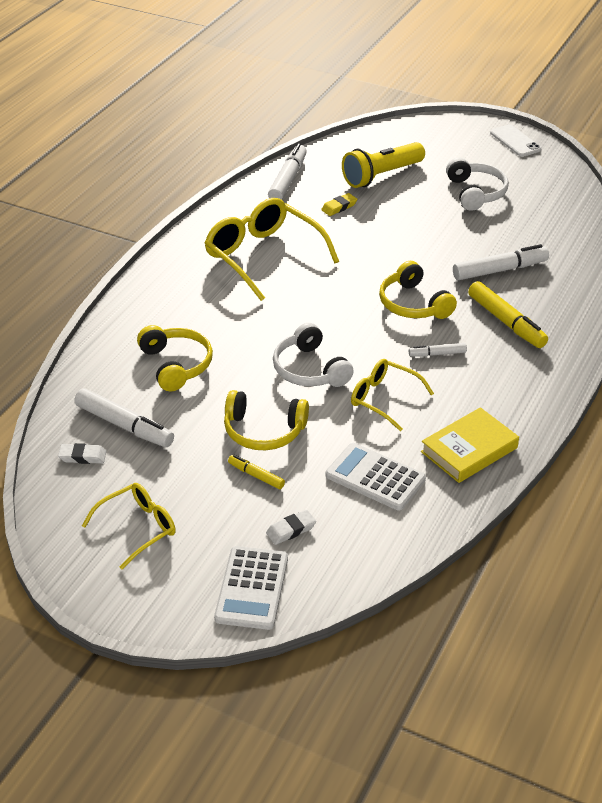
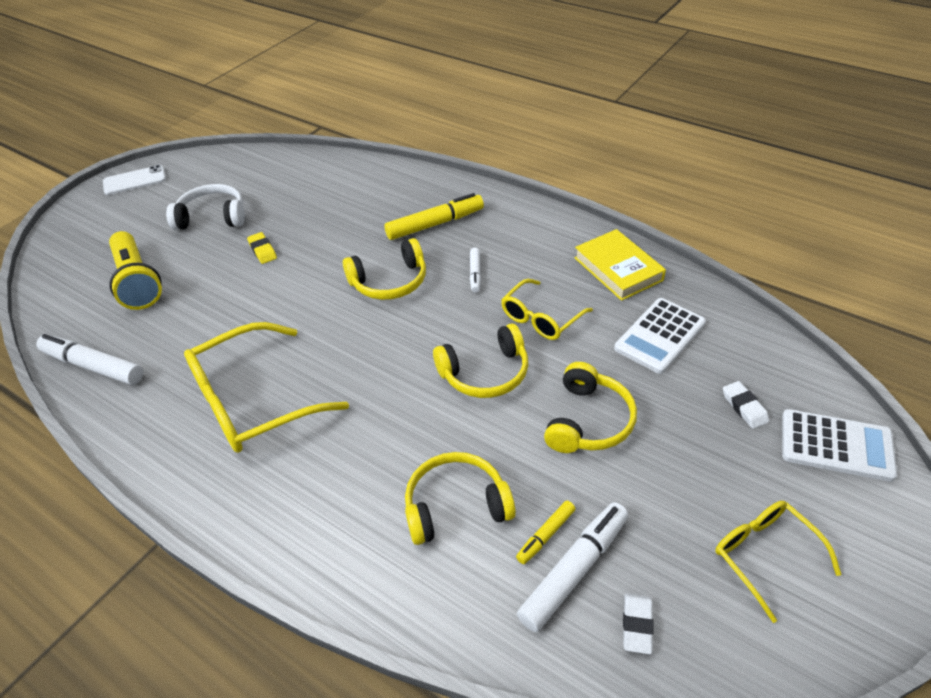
camera: 80 degrees left, 5 degrees up
(256, 476) = (663, 432): yellow marker -> yellow marker (545, 535)
(309, 369) = (485, 373): white headphones -> yellow headphones
(339, 207) = (181, 323): yellow eraser -> yellow eraser (262, 250)
(500, 270) = (352, 218): white marker -> none

